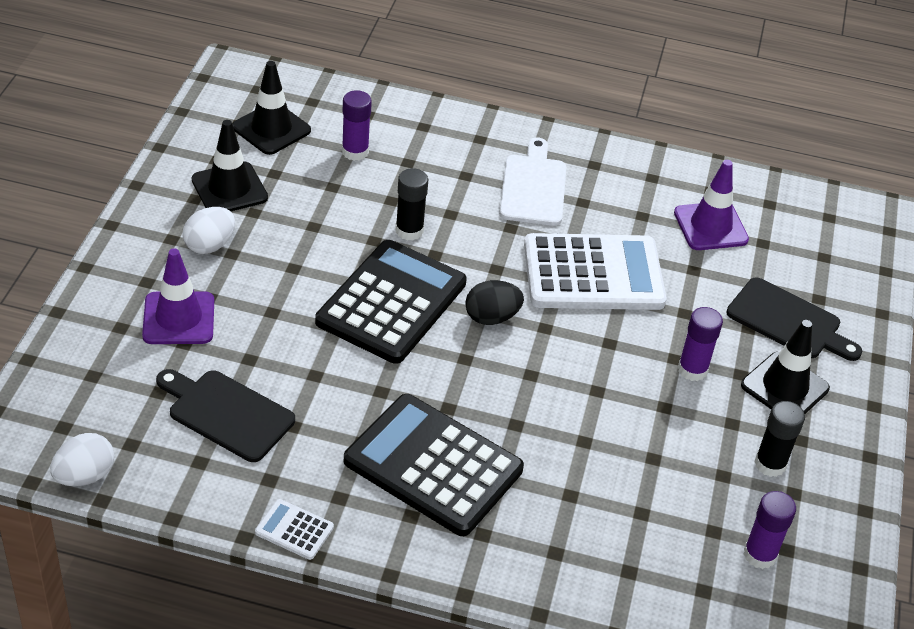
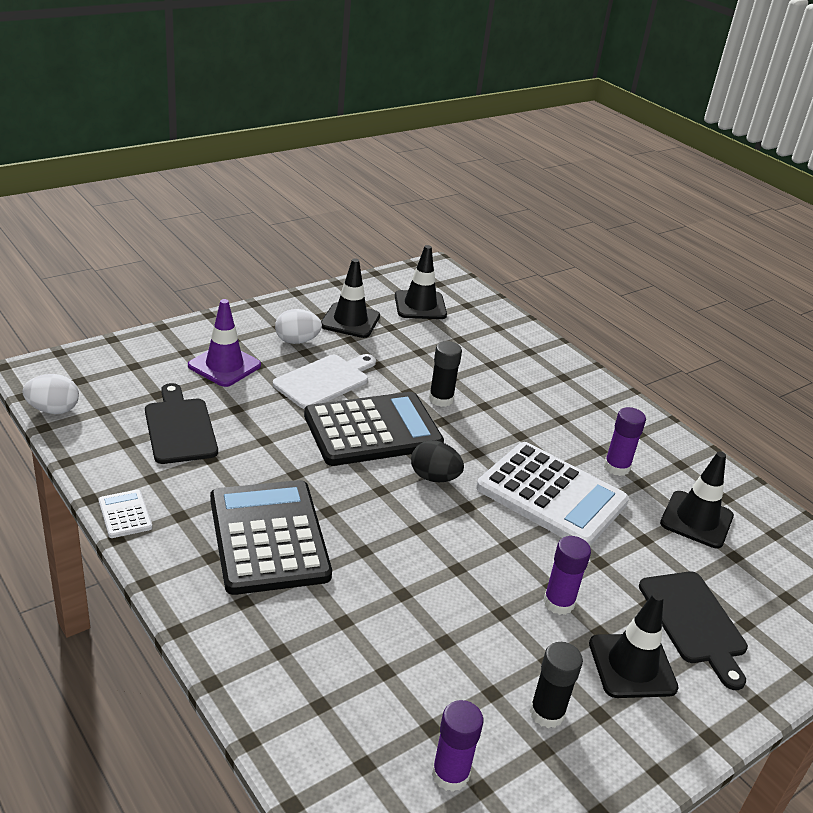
camera: 40 degrees right, 10 degrees down
(355, 152) = (461, 341): purple glue stick -> purple glue stick (616, 467)
(533, 187) = (570, 422): white cutting board -> white cutting board (325, 381)
(710, 226) = (696, 520): purple traffic cone -> black traffic cone

